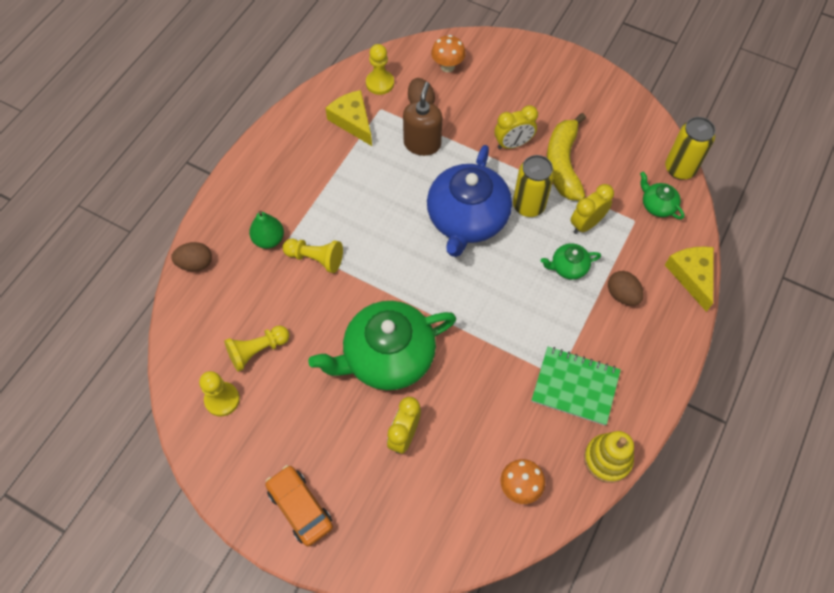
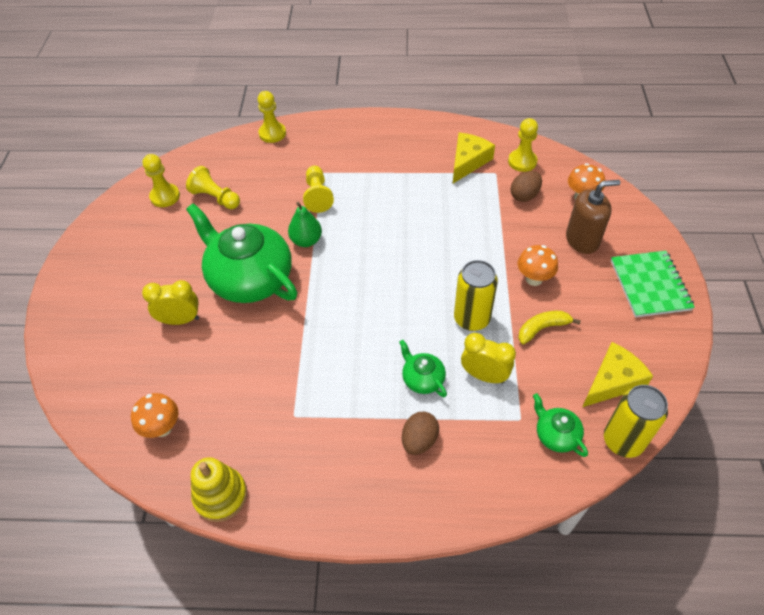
camera: 65 degrees right, 10 degrees down
(195, 263) = (272, 133): brown egg -> yellow pawn
(269, 239) = (318, 162): green pear -> green pear (306, 241)
(300, 507) = (91, 279): orange car -> none
(422, 144) = (481, 214): brown soap dispenser -> brown soap dispenser (582, 240)
(467, 219) = (423, 278): blue teapot -> none
(513, 144) = (534, 279): yellow clock -> orange mushroom
(563, 164) = (542, 328): yellow banana -> yellow banana, size x0.56
(575, 386) = (289, 436): green notebook -> green notebook (650, 285)
(657, 205) = (556, 435): green teapot -> green teapot turned 60 degrees counterclockwise
(691, 276) = (486, 504): yellow cheese -> yellow cheese (612, 381)

